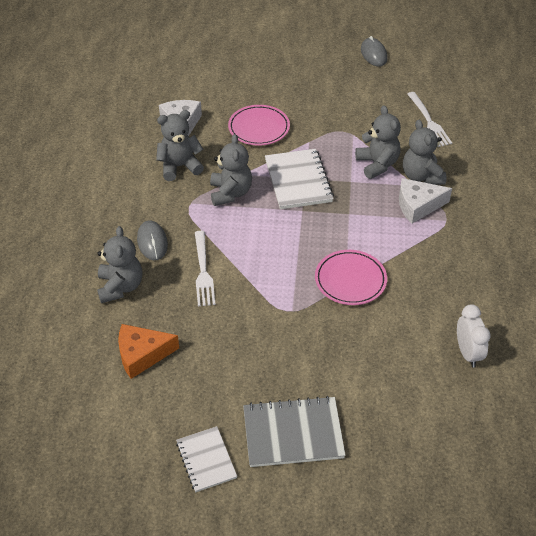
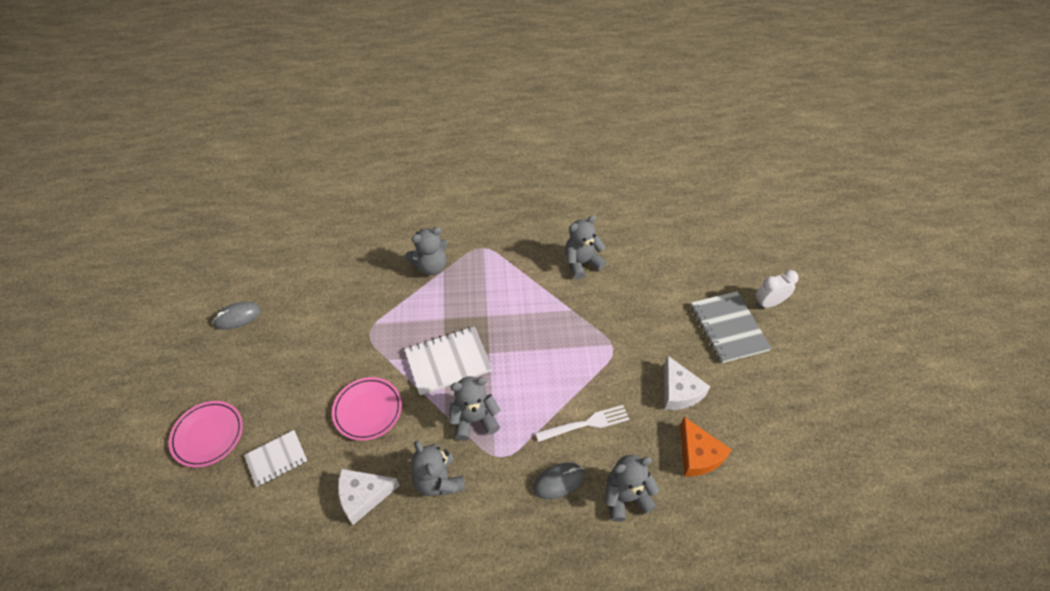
camera: 100 degrees left, 5 degrees up
(206, 460) = (776, 381): white notebook -> white notebook (276, 459)
(350, 280) = (567, 307): pink plate -> pink plate (208, 435)
(377, 164) = (418, 300): grey teddy bear -> grey teddy bear (581, 263)
(418, 205) = (469, 267): white cheese -> white cheese (679, 391)
(429, 121) = (352, 265): white fork -> none
(468, 353) = (618, 231): white clock -> white clock (768, 303)

